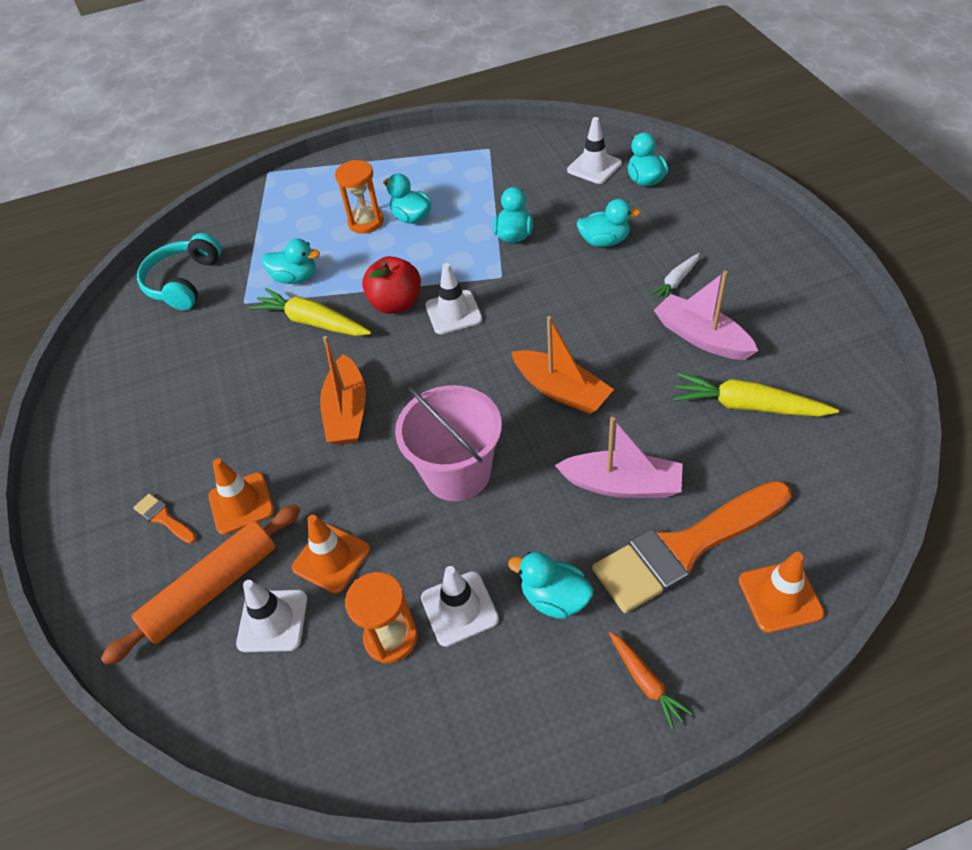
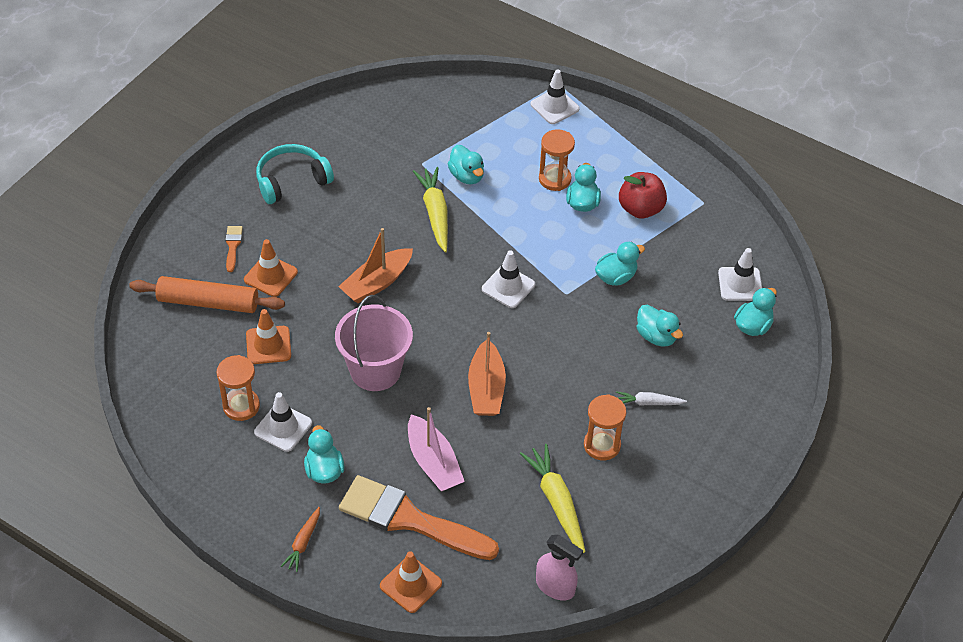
camera: 45 degrees right, 0 degrees up
(184, 282) = (412, 117): turquoise headphones -> turquoise headphones (292, 181)
(272, 621) = (210, 344): white traffic cone -> white traffic cone (554, 107)
(396, 304) = (489, 249): red apple -> red apple (640, 209)
(701, 337) = (602, 445): pink boat -> orange hourglass
(859, 461) = (555, 586): none -> pink spray bottle

